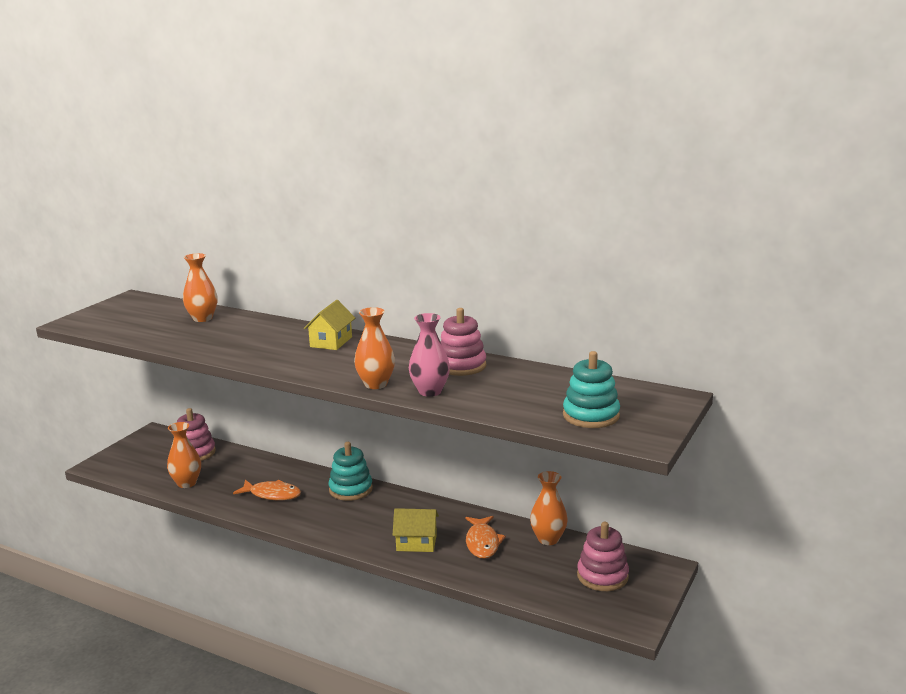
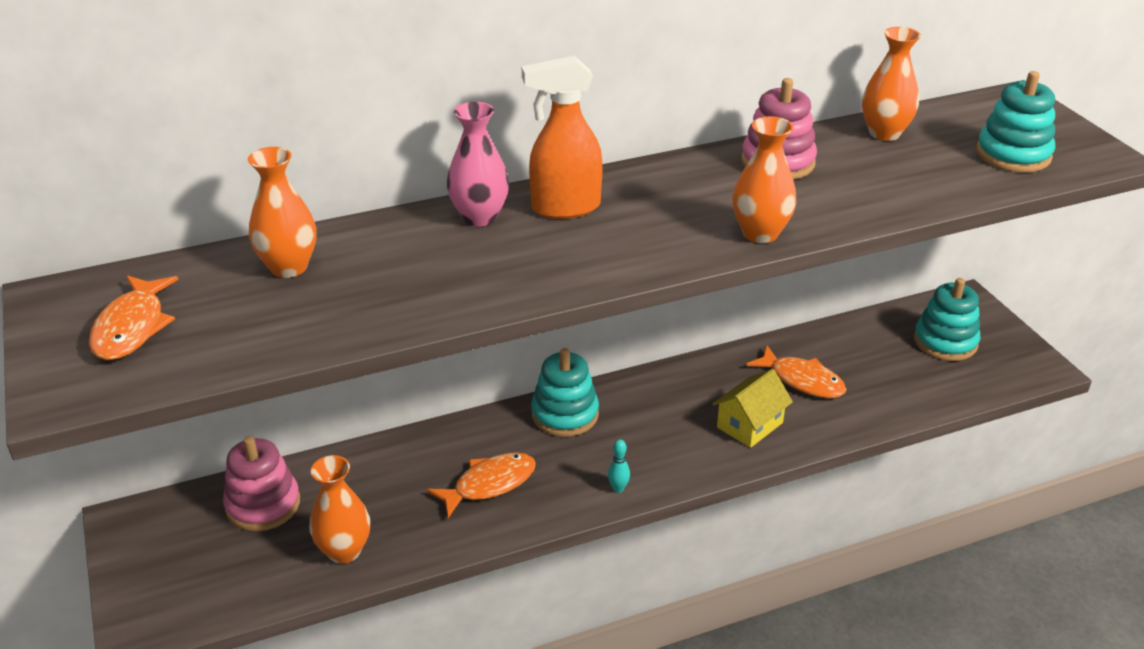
camera: 50 degrees left, 15 degrees up
(126, 314) = (132, 327): none -> orange fish
(312, 528) = (618, 488): none -> turquoise bowling pin
(331, 342) = (564, 208): yellow house -> orange spray bottle
(430, 391) = (831, 210): pink vase -> pink vase (479, 217)
(548, 539) = (843, 336): orange vase -> orange vase (884, 133)
(602, 576) = (945, 342): pink stacking toy -> turquoise stacking toy

